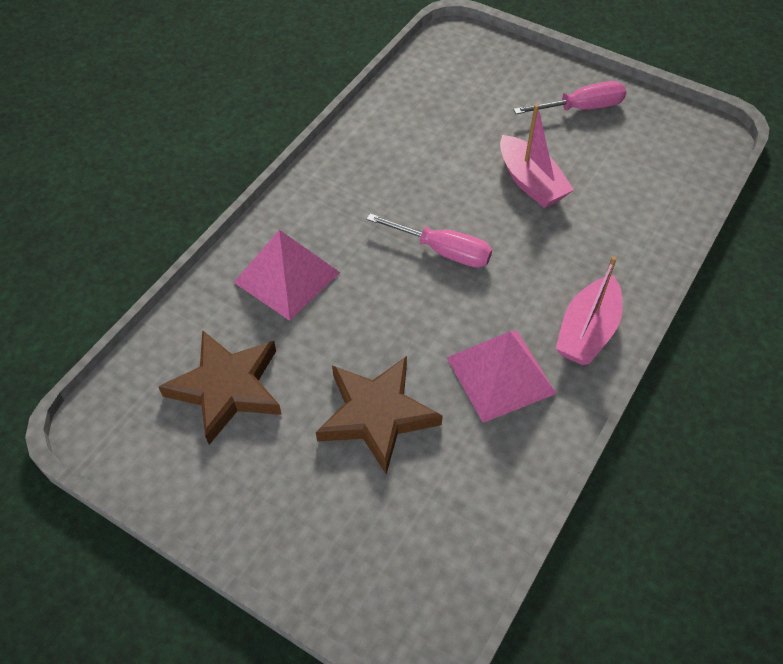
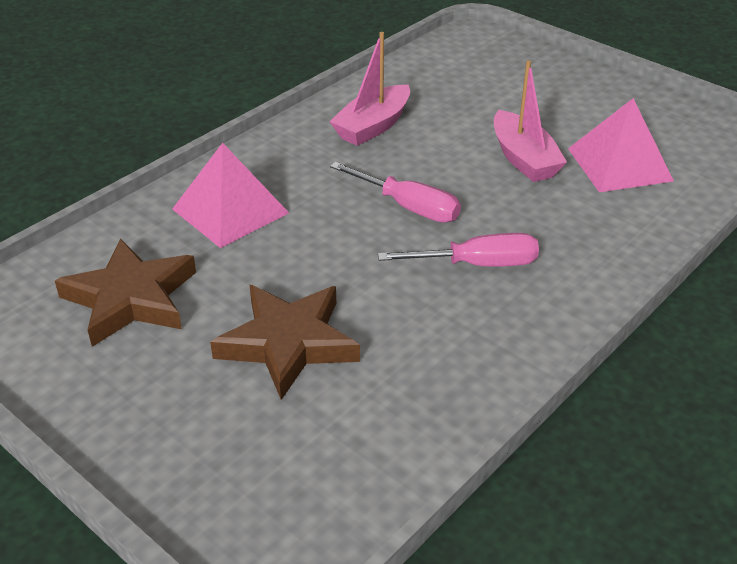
camera: 10 degrees right, 15 degrees down
(501, 375) = (442, 324): pink pyramid -> pink pyramid (620, 164)
(582, 108) = (597, 103): pink screwdriver -> pink screwdriver (478, 264)
(587, 331) = (555, 296): pink boat -> pink boat (373, 126)

